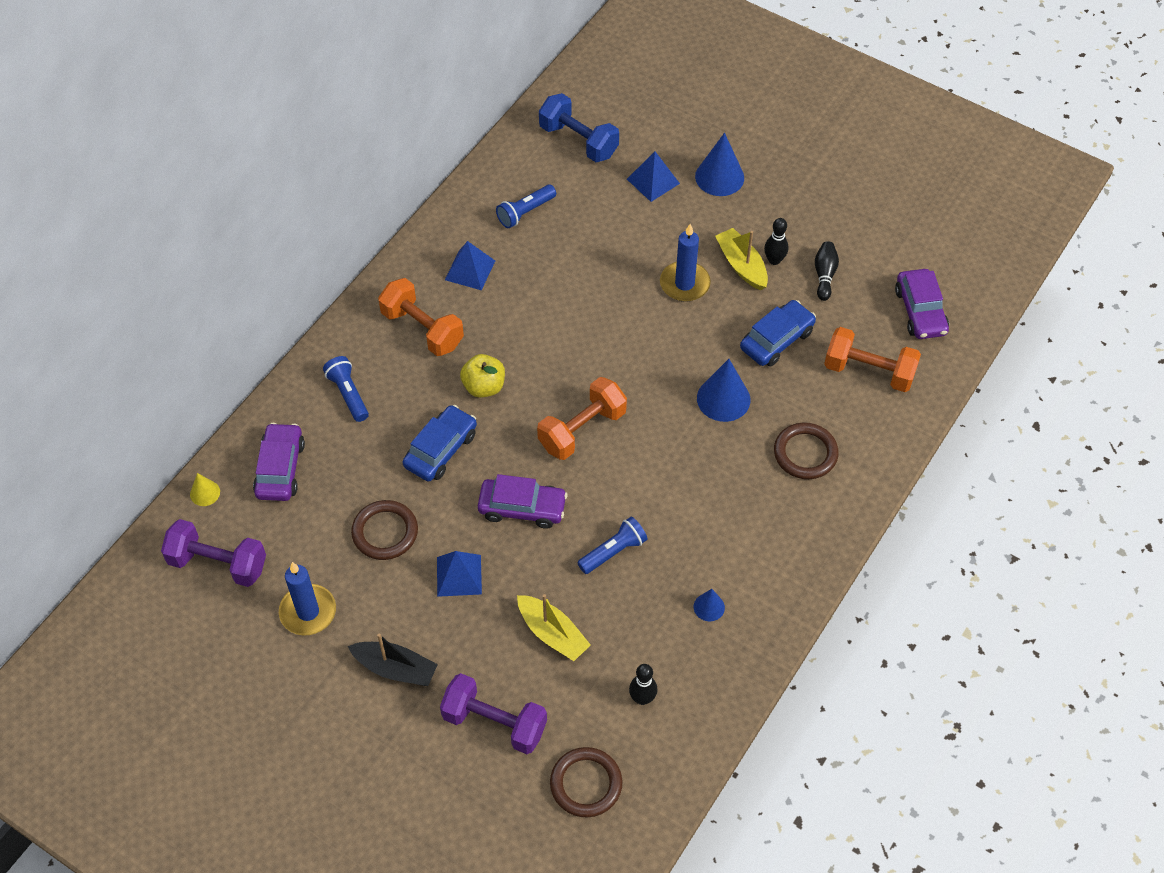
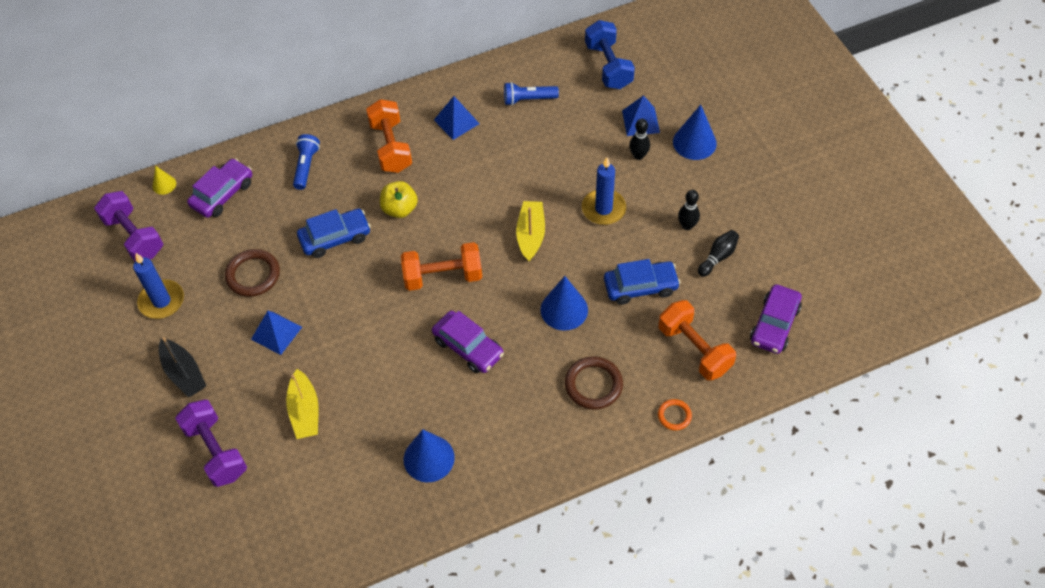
camera: 35 degrees right, 0 degrees up
(522, 508) = (356, 309): purple car -> purple car (468, 347)
(586, 784) = (240, 533): brown ring -> none
(613, 551) = (394, 377): blue flashlight -> none
(642, 698) = (328, 496): black bowling pin -> black bowling pin (638, 156)
(709, 607) = (429, 458): blue cone -> blue cone, size x1.86
(741, 265) = (658, 217): yellow boat -> yellow boat (531, 235)
(897, 441) = (674, 416): none -> orange ring

